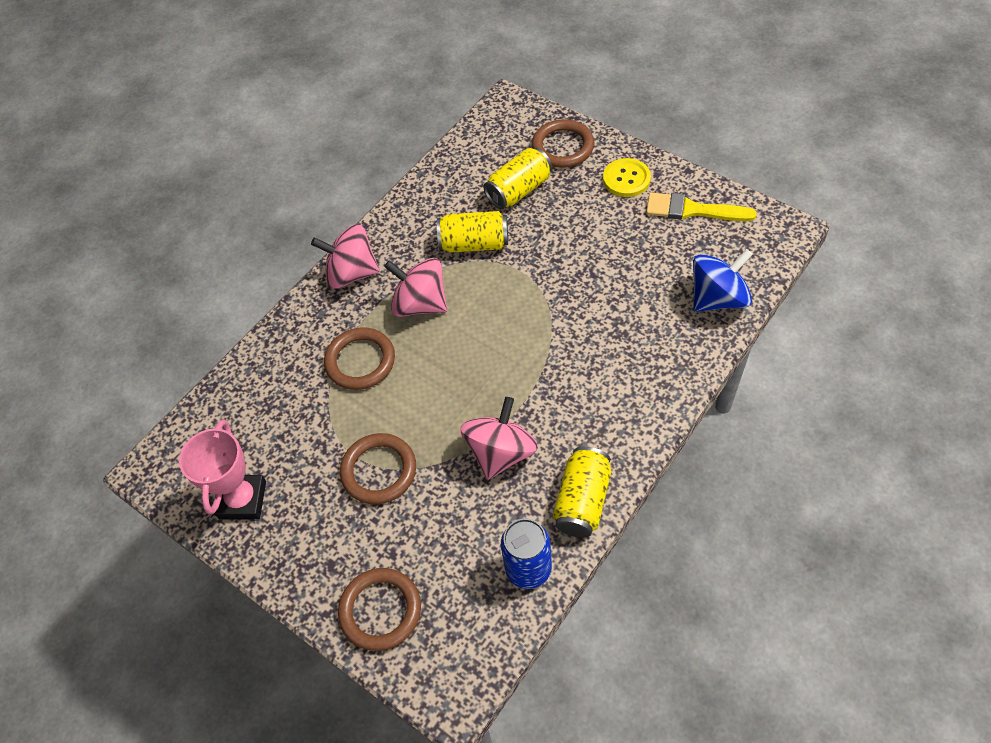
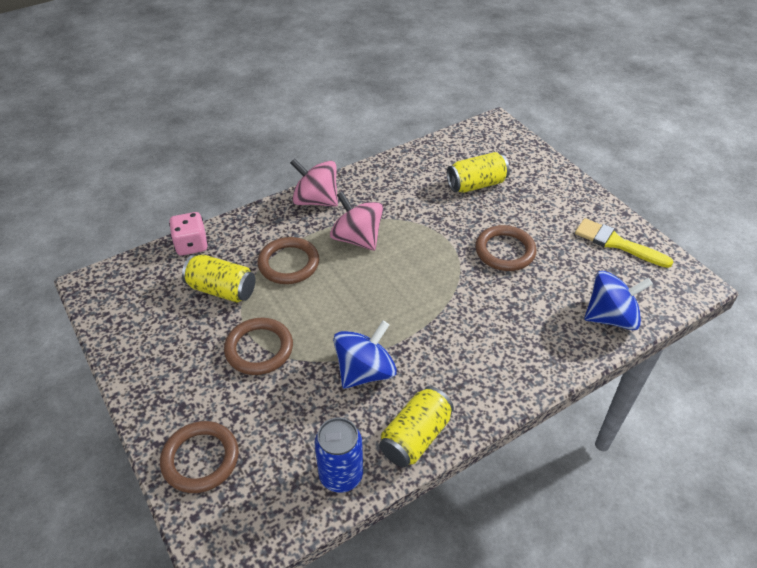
camera: 15 degrees right, 10 degrees down
(239, 380) = (191, 245): none -> pink dice
(242, 500) = (143, 331): pink trophy -> none
(474, 244) = (422, 210): yellow can -> yellow can (222, 290)
(501, 452) = (365, 371): pink spinning top -> blue spinning top
(563, 147) = (526, 165): brown ring -> brown ring (505, 251)
(626, 179) = (569, 203): yellow button -> none

